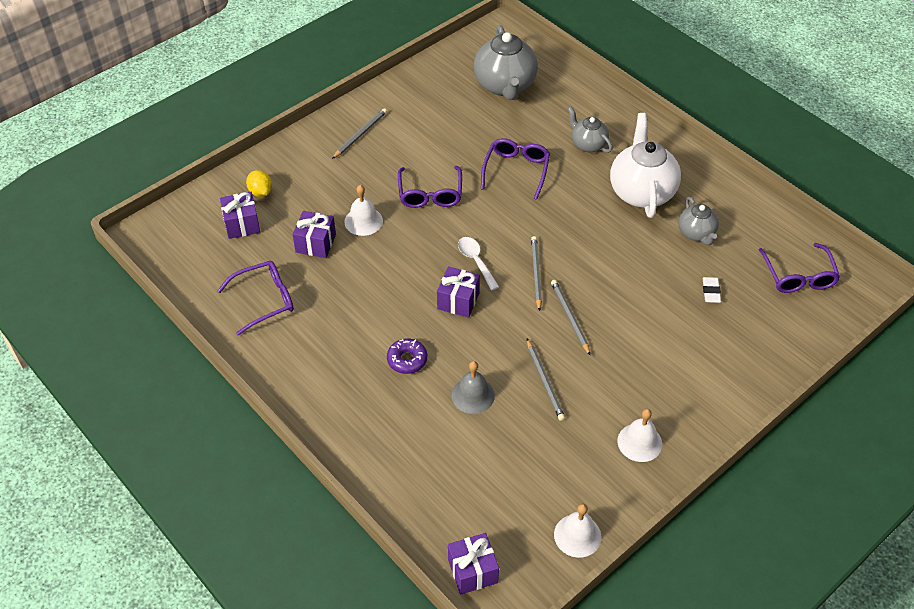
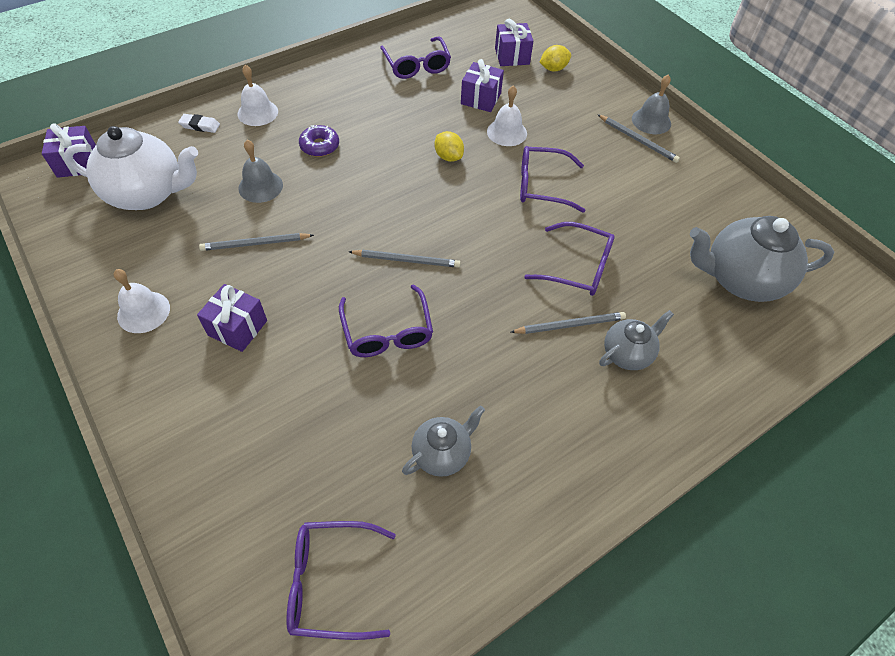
camera: 95 degrees right, 5 degrees up
(332, 126) = (651, 121): none -> grey bell
(405, 259) = (448, 157): none -> yellow lemon
(458, 301) = (383, 190): purple gift -> purple gift (237, 328)
(476, 261) = (435, 211): white spoon -> none
(569, 317) = (334, 280): grey pencil -> grey pencil (570, 325)
(577, 535) = (68, 239): white bell -> white bell (257, 112)
(609, 276) = (387, 331): none -> purple glasses
(641, 192) = (531, 400): white teapot -> white teapot (147, 193)
(696, 233) = (442, 453): grey teapot -> grey teapot turned 150 degrees clockwise
(711, 292) = (333, 444): white eraser -> white eraser (200, 126)

